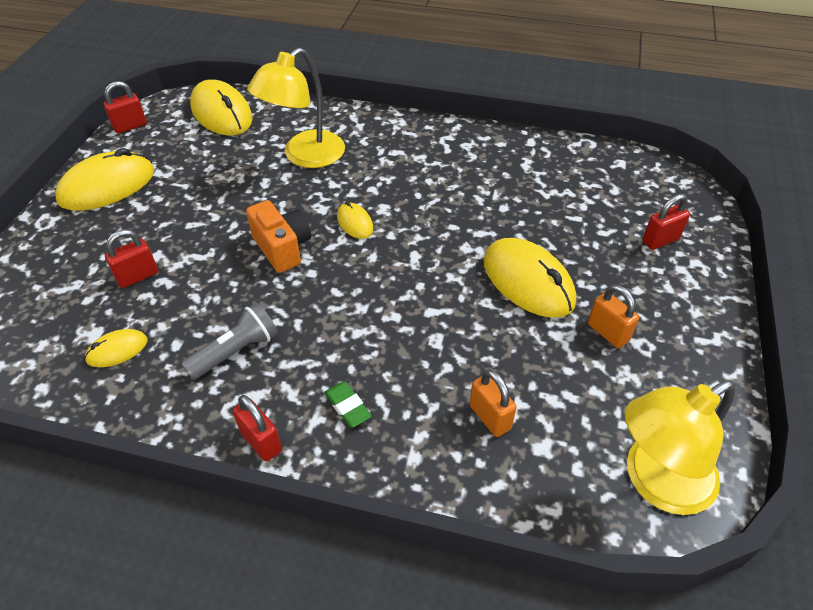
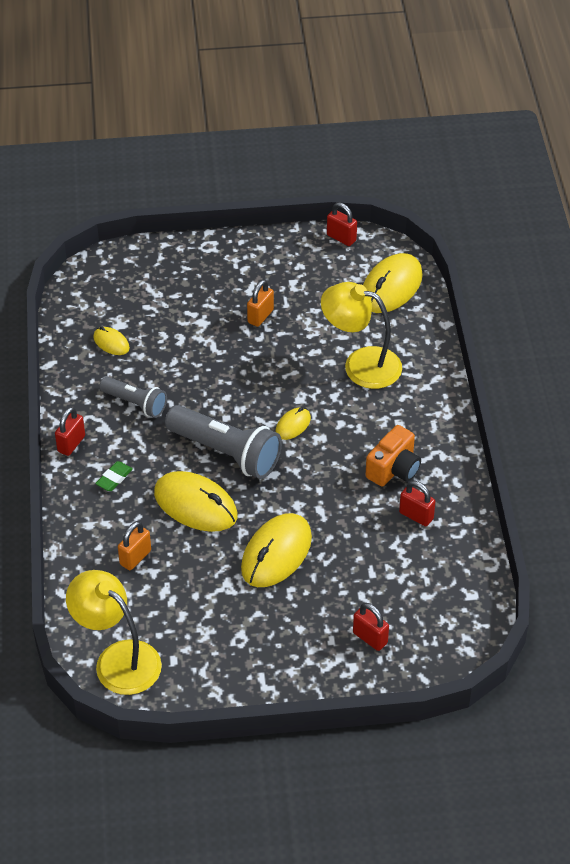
camera: 70 degrees right, 0 degrees up
(107, 186) = (262, 260): yellow mouse -> yellow mouse (195, 505)
(137, 276) = (178, 322): red padlock -> red padlock (416, 516)
(282, 248) = (243, 391): orange camera -> orange camera (394, 469)
(364, 286) = (226, 453): none -> grey flashlight
(608, 332) = (243, 614): orange padlock -> orange padlock (260, 316)

